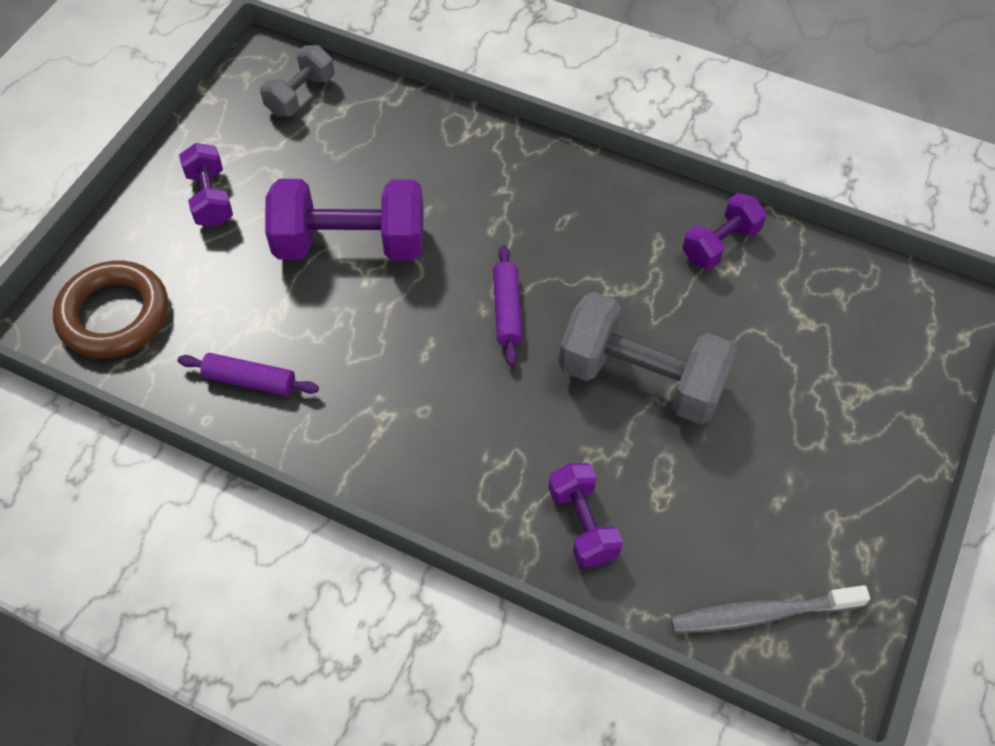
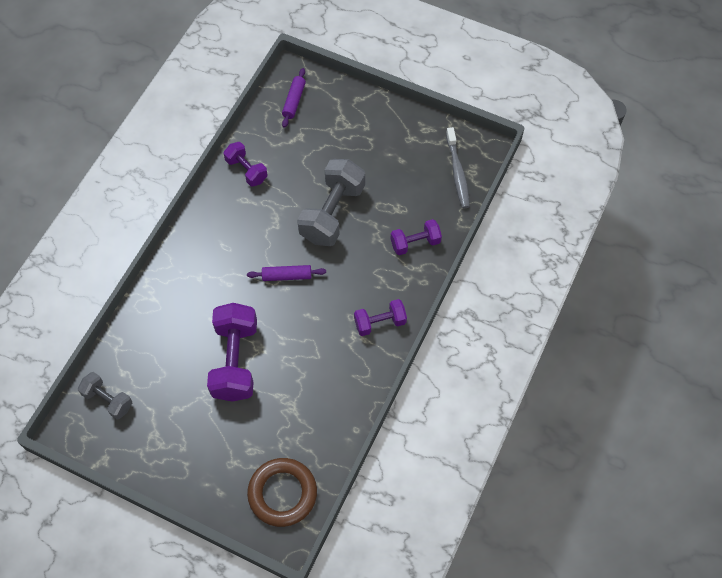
camera: 90 degrees left, 5 degrees up
(210, 198) = (193, 447): purple dumbbell -> purple dumbbell (380, 322)
(250, 380) = (330, 408): purple rolling pin -> purple rolling pin (294, 101)

